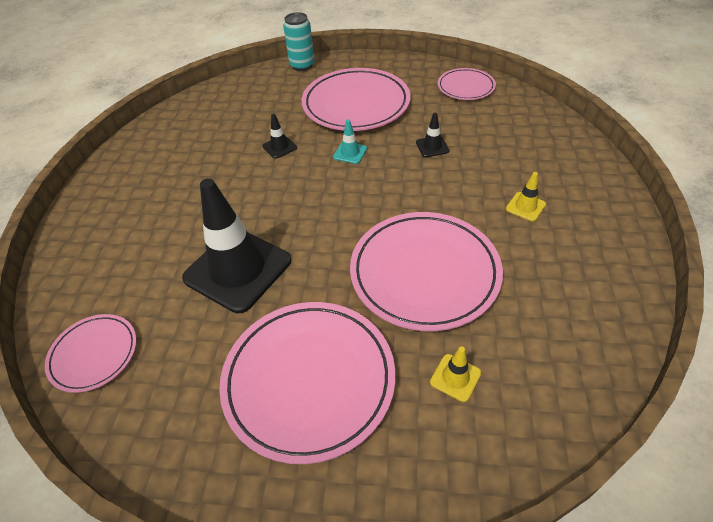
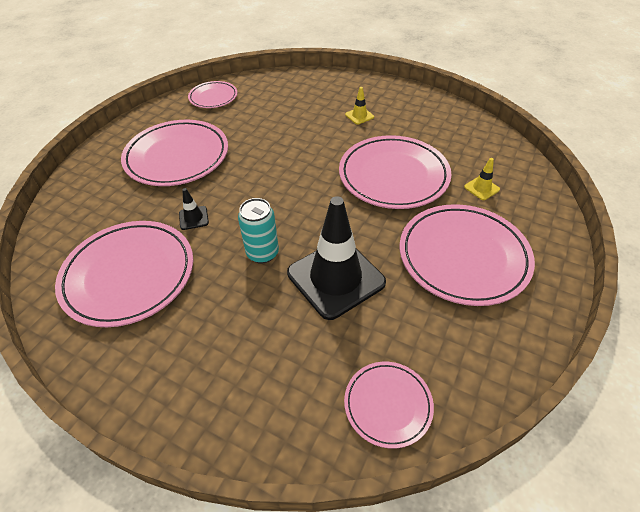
camera: 70 degrees left, 0 degrees up
(201, 140) = (129, 275): none -> pink plate
(302, 65) = (77, 174): turquoise can -> turquoise can (262, 253)
(350, 153) = (240, 177): turquoise traffic cone -> none
(432, 147) = (269, 134): black traffic cone -> none

